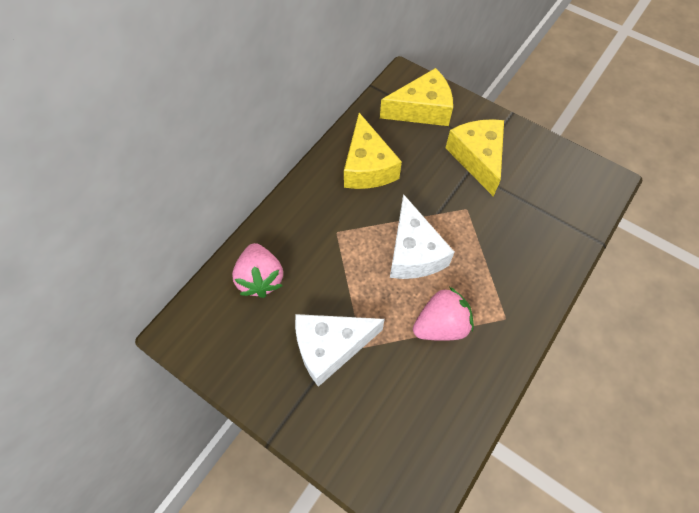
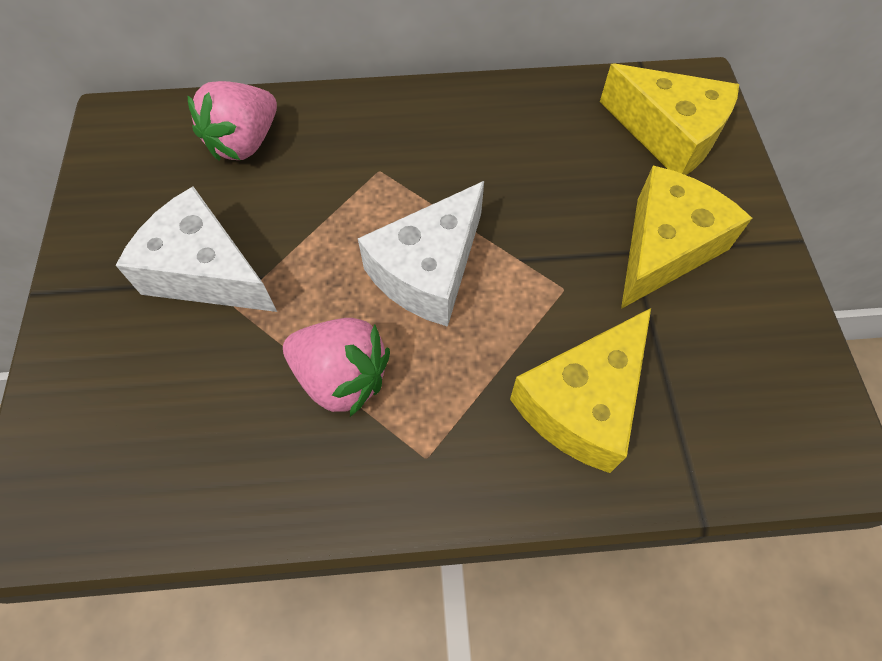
camera: 50 degrees right, 0 degrees up
(367, 166) = (510, 138): yellow cheese -> yellow cheese (582, 403)

